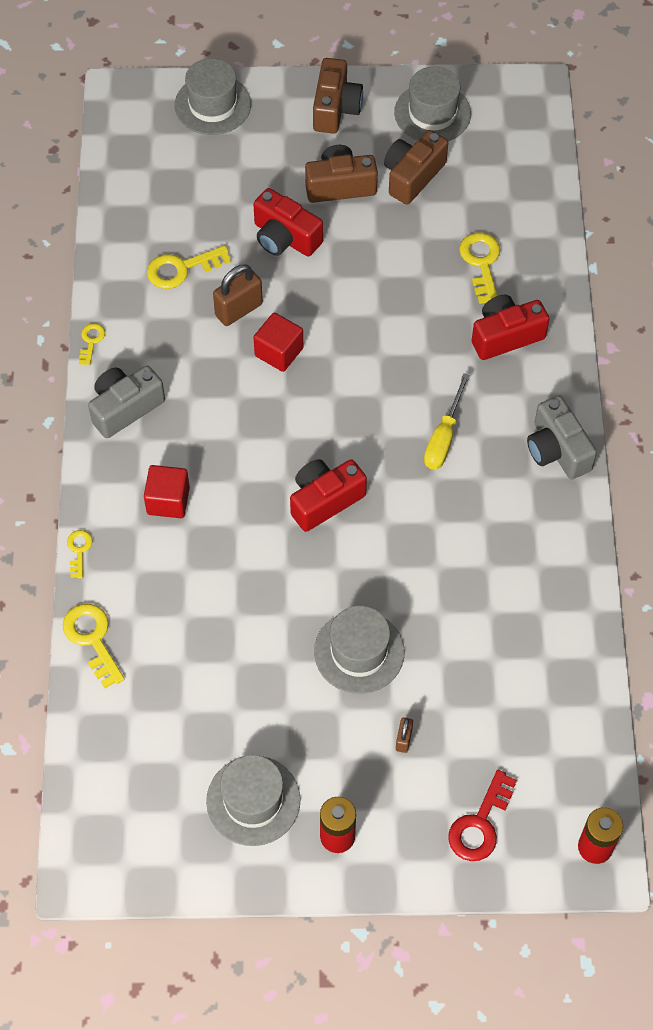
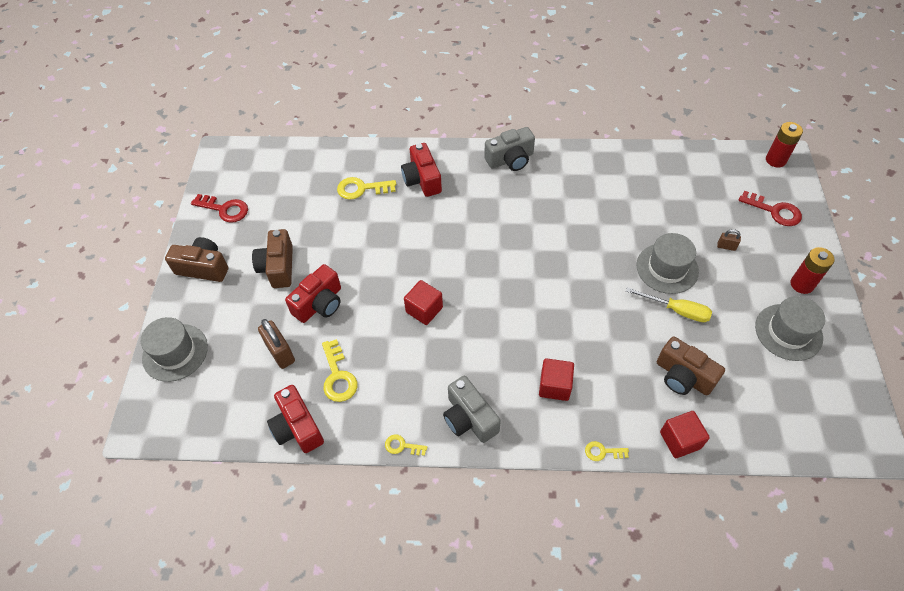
camera: 85 degrees left, 5 degrees down
(92, 639) = (680, 440): yellow key -> red cube
(239, 310) = (383, 336): brown padlock -> brown padlock (280, 353)
(324, 500) = (551, 284): red camera -> red camera (297, 427)
(412, 176) = (279, 223): brown camera -> brown camera (683, 376)
(432, 113) = (225, 209): grey hat -> red key
(443, 437) = (500, 216): yellow screwdriver -> yellow screwdriver (676, 310)

